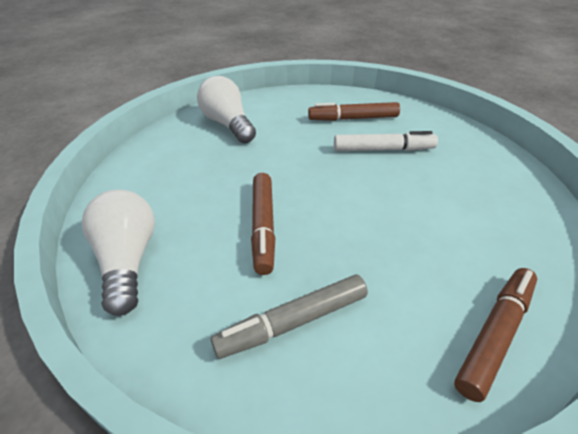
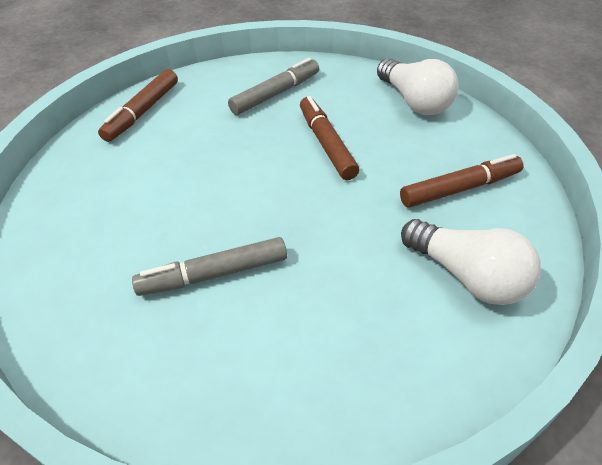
camera: 165 degrees right, 5 degrees up
(353, 118) = (268, 345): brown marker -> brown marker (460, 189)
(383, 149) = (214, 274): white marker -> grey marker

